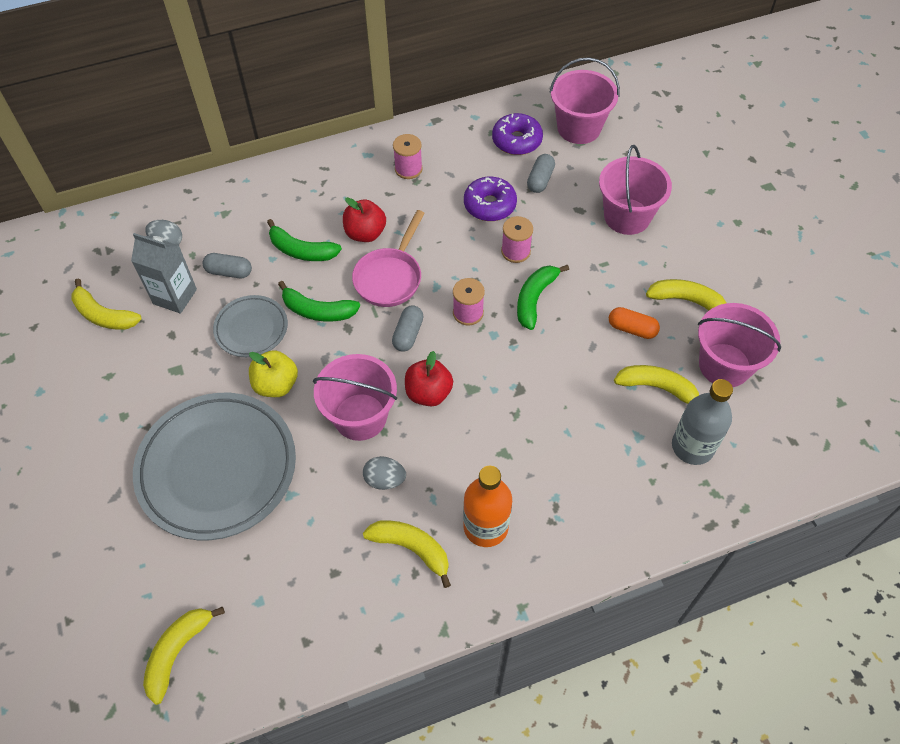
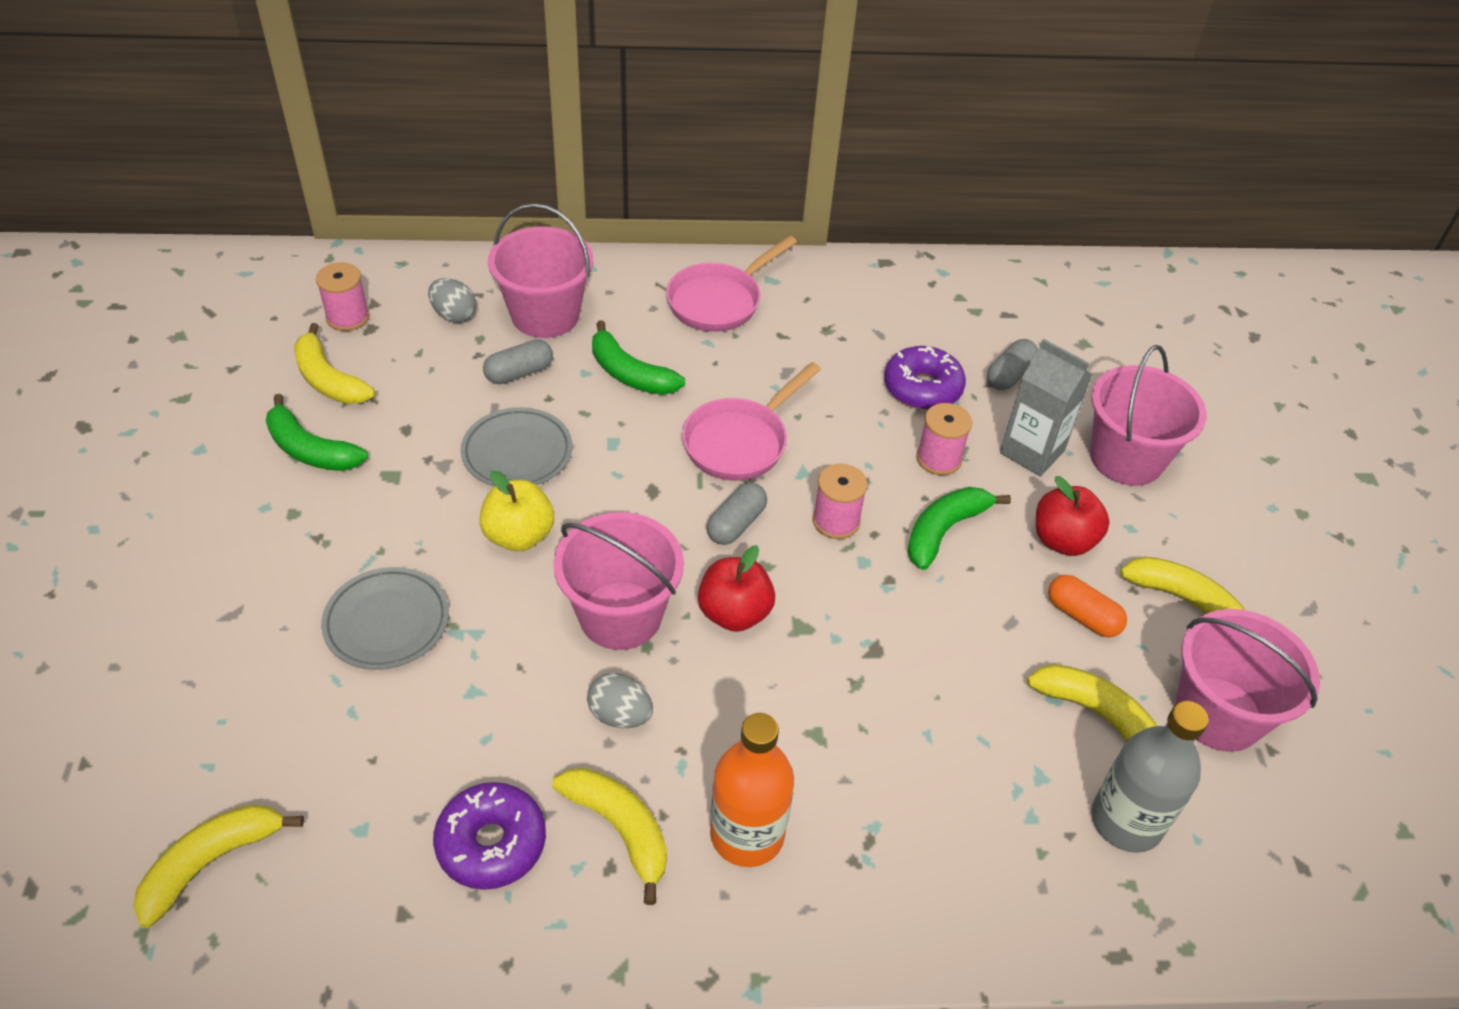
camera: 15 degrees right, 10 degrees down
(175, 296) = (432, 383): grey carton -> grey carton (1032, 452)
(217, 468) = (387, 622): grey plate -> grey plate, size x0.51
(229, 272) = (519, 373): grey capsule -> grey capsule turned 60 degrees counterclockwise
(318, 311) = (619, 456): green banana -> green banana (310, 449)
(339, 180) = (719, 301): none -> pink pan
(365, 233) = (728, 376): red apple -> red apple (1063, 540)
(408, 169) = (822, 312): pink spool -> pink spool (348, 317)
(516, 140) = (993, 317): purple donut -> purple donut (491, 843)
(579, 128) = (1091, 324): pink bucket -> pink bucket (545, 315)

